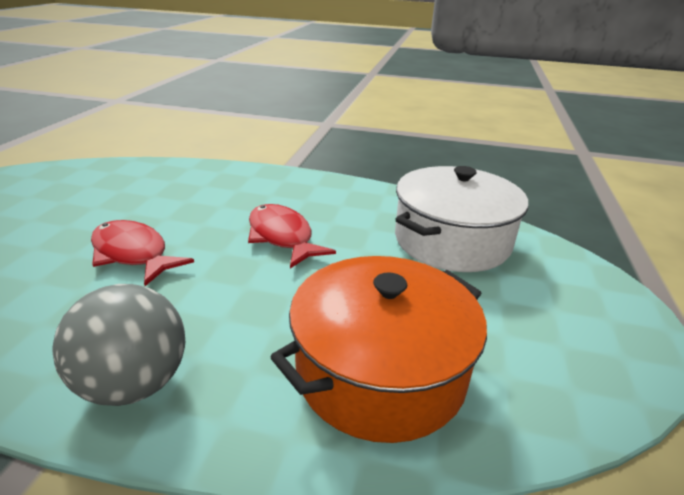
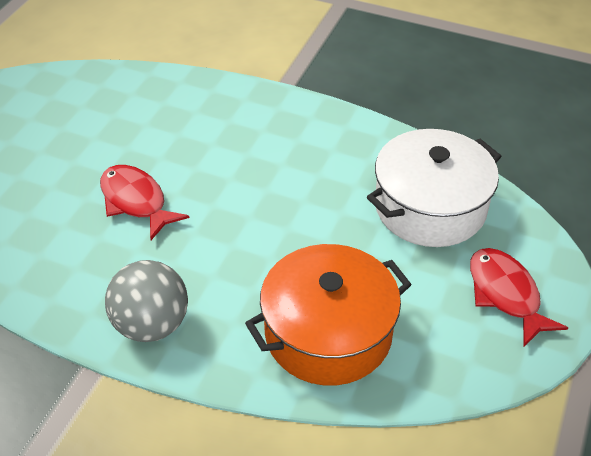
camera: 10 degrees right, 15 degrees up
(282, 237) = (268, 190): red fish -> red fish (506, 294)

